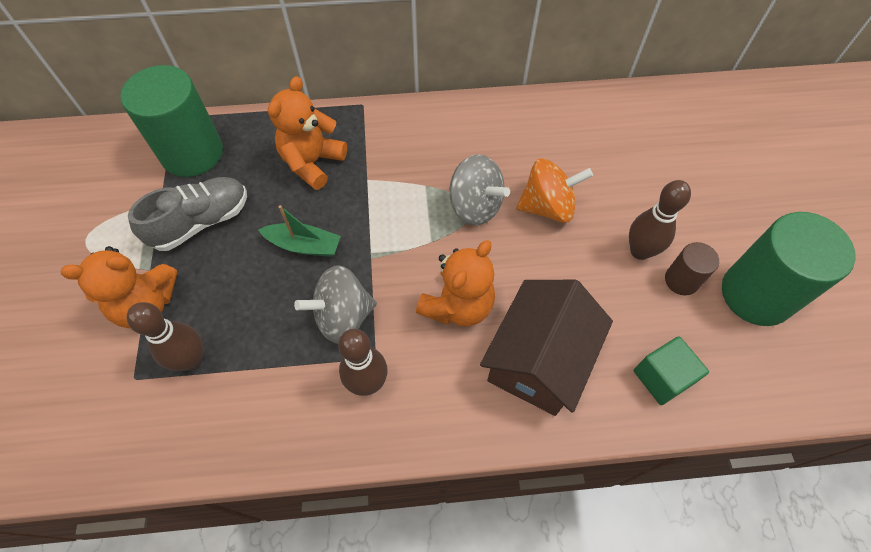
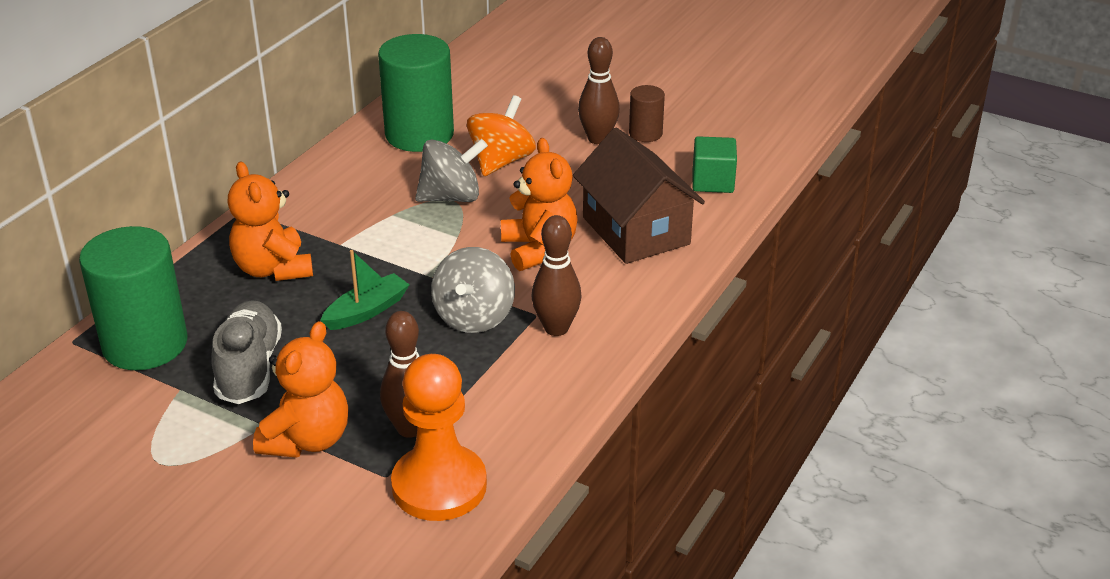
camera: 55 degrees left, 25 degrees down
(139, 421) = (439, 486): none -> orange pawn
(756, 294) = (694, 109): green cylinder -> green cylinder (419, 134)

